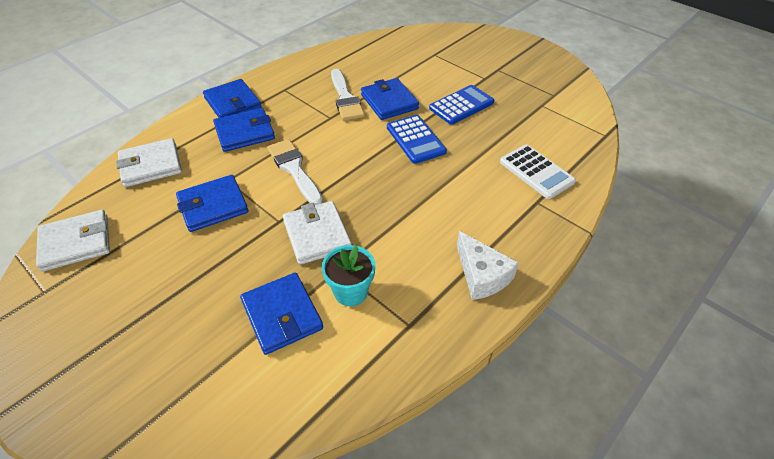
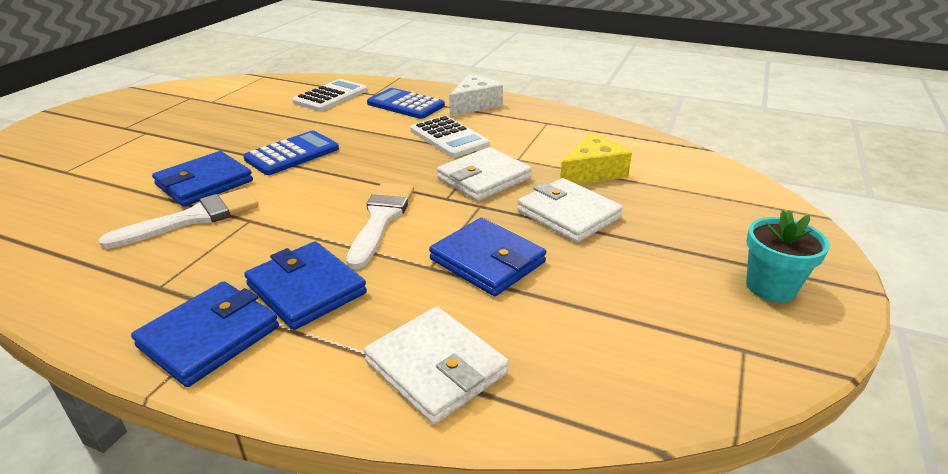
camera: 110 degrees left, 15 degrees down
(76, 243) = (651, 366): white wallet -> white wallet (568, 214)
(282, 315) = (593, 172): blue wallet -> yellow cheese
(294, 169) = (381, 219): white brush -> white brush turned 150 degrees clockwise
(351, 292) = (538, 148): turquoise flower pot -> turquoise flower pot (770, 287)
(405, 233) = (449, 138): none -> white calculator
(461, 105) = (213, 138): blue calculator -> blue calculator (406, 105)

